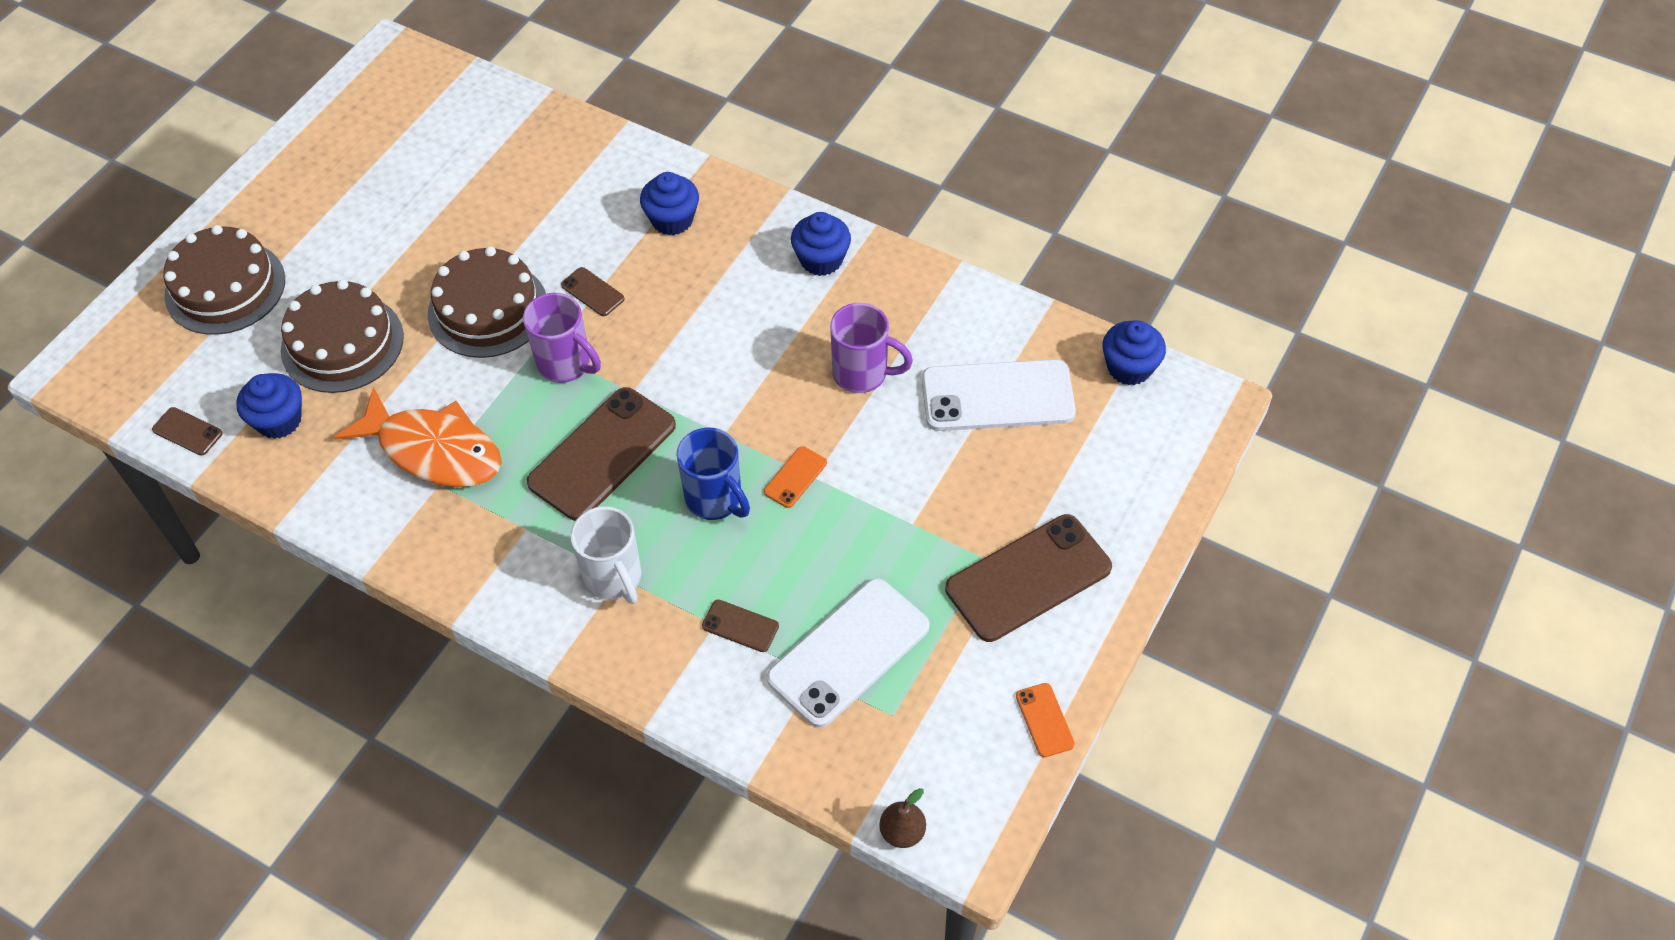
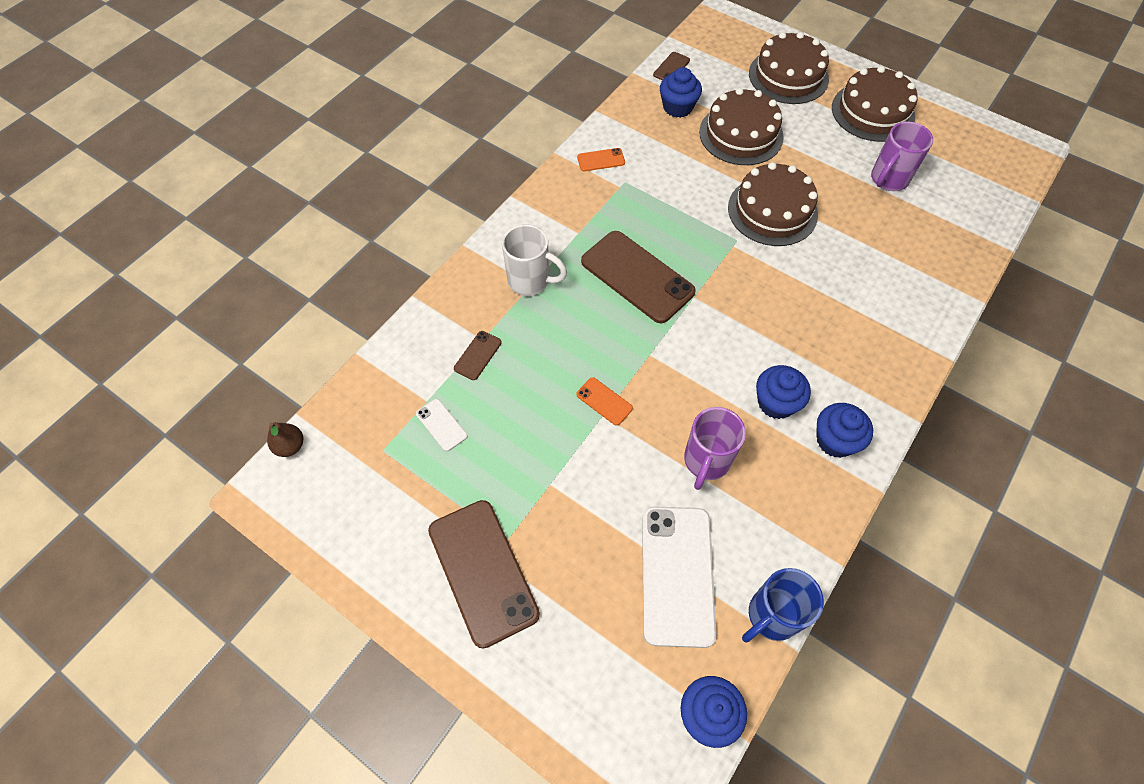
camera: 95 degrees right, 5 degrees up
(309, 198) = (872, 112): none -> brown cake
(434, 450) = (648, 183): orange fish -> none
(566, 364) = (720, 256): purple mug -> purple mug (888, 180)
(592, 292) = (791, 274): brown phone -> none
(614, 578) = (530, 281): white mug -> white mug turned 135 degrees counterclockwise
(672, 220) = (872, 329): blue cupcake -> blue cupcake (776, 402)
(715, 500) = (589, 345): blue mug -> blue mug (771, 616)
(848, 652) = (441, 425): white phone -> white phone, size x0.45
(1044, 720) = (350, 563): orange phone -> orange phone (601, 160)

